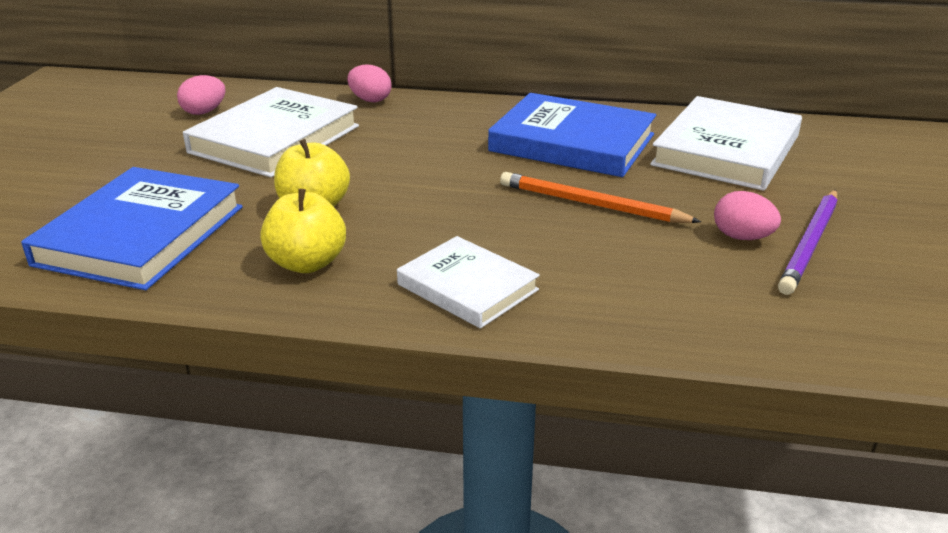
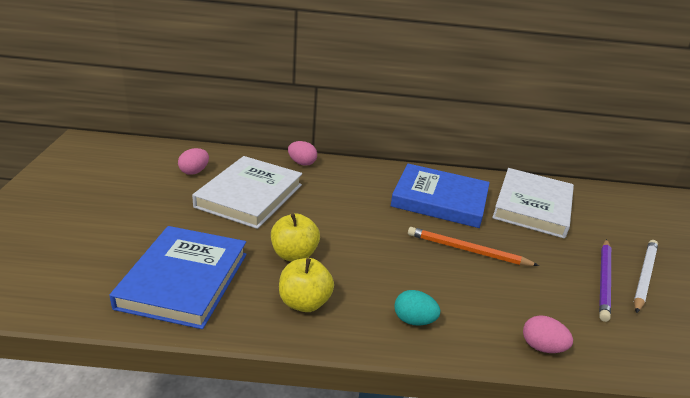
camera: 10 degrees left, 0 degrees up
(467, 287) = (414, 320): white book -> turquoise egg
(742, 237) = (564, 276): pink egg -> pink egg (542, 347)
(884, 239) = (643, 276): none -> white pencil

